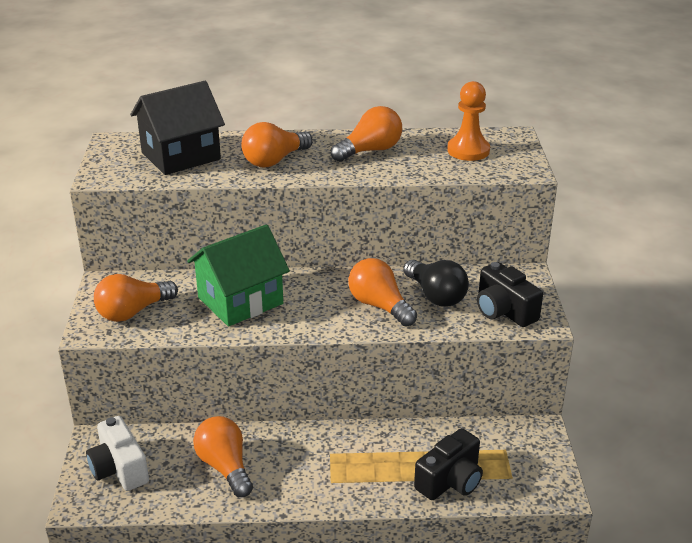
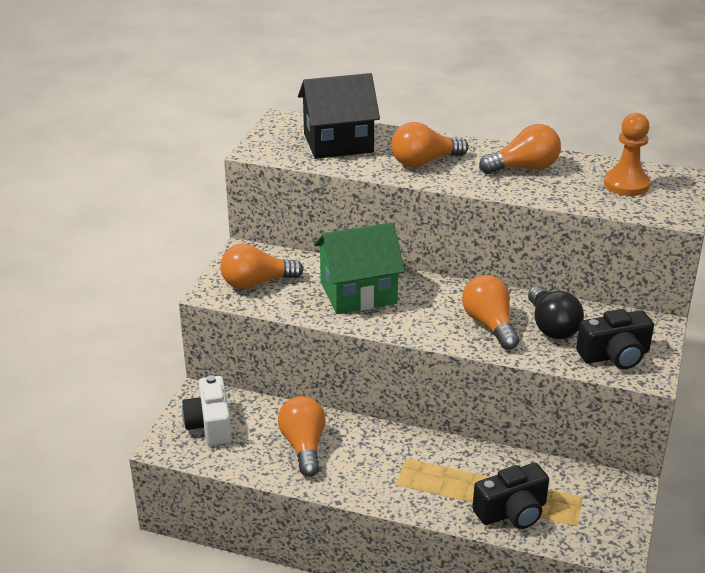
camera: 20 degrees right, 0 degrees up
(504, 311) = (615, 355): black camera -> black camera turned 90 degrees counterclockwise

